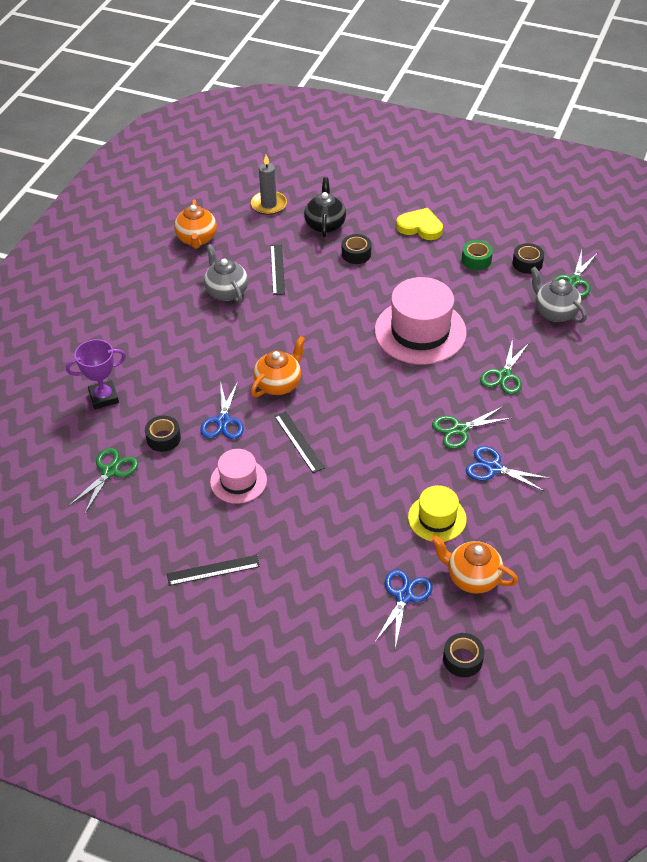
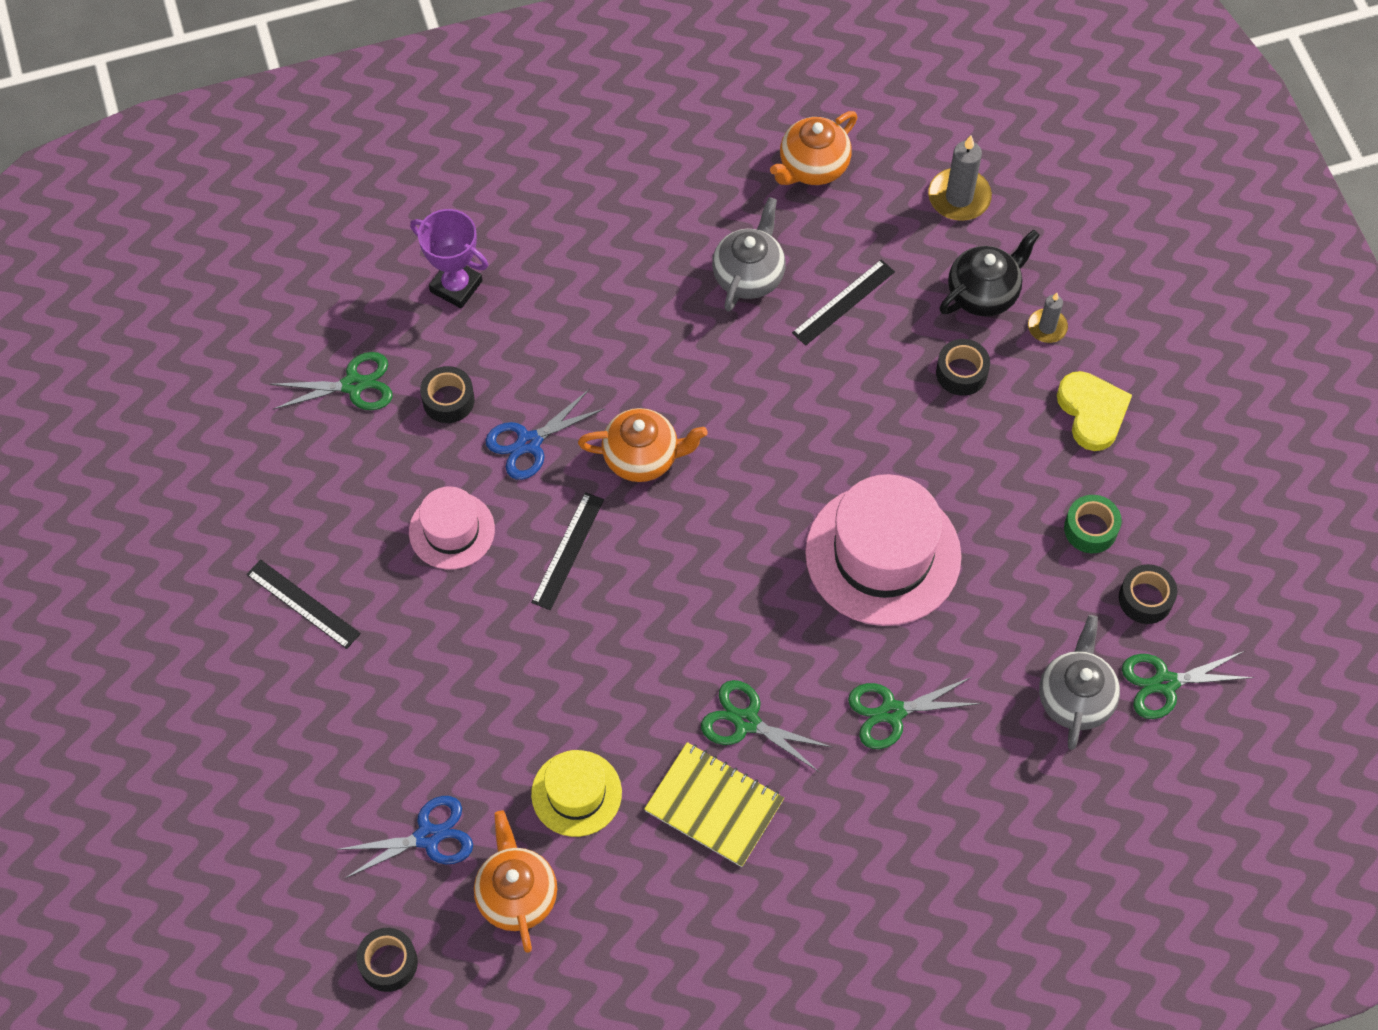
camera: 50 degrees right, 15 degrees up
(364, 216) = (1047, 327): none -> grey candle
(493, 468) = (714, 806): blue scissors -> yellow notebook

